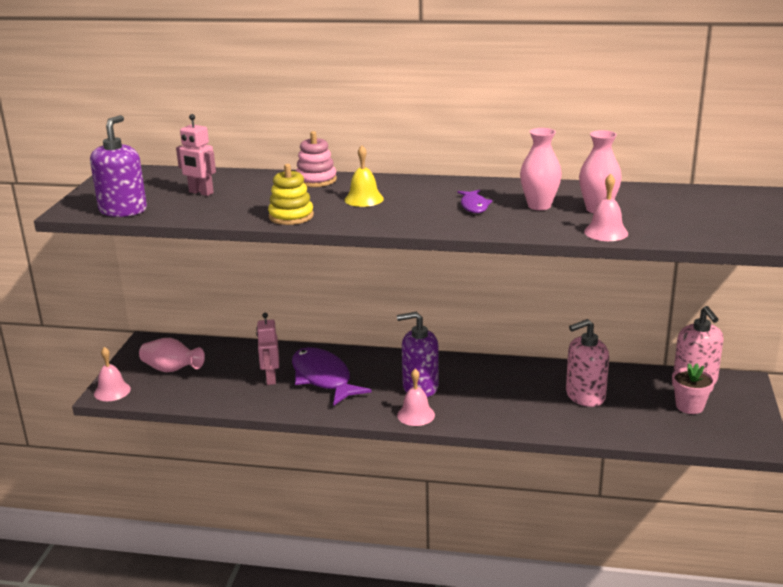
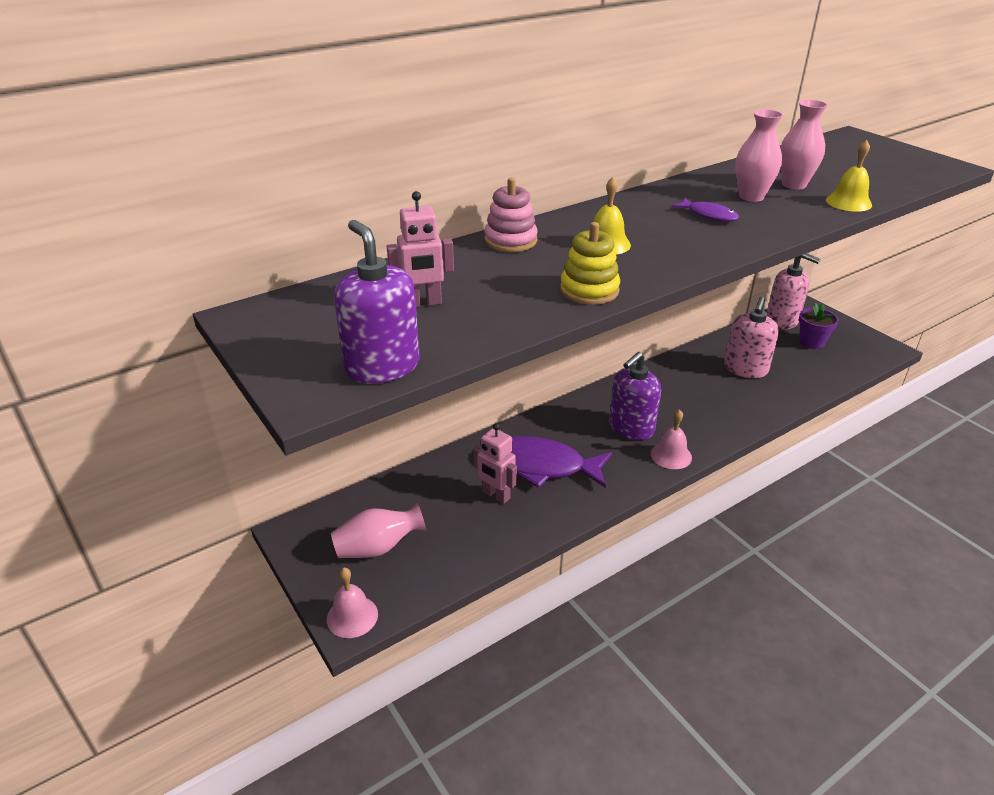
camera: 45 degrees left, 10 degrees up
(606, 232) = (848, 202): pink bell -> yellow bell
(689, 406) = (811, 342): pink flower pot -> purple flower pot

